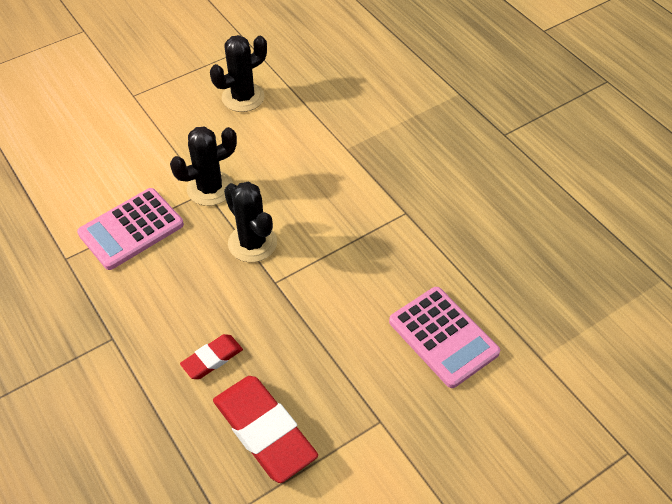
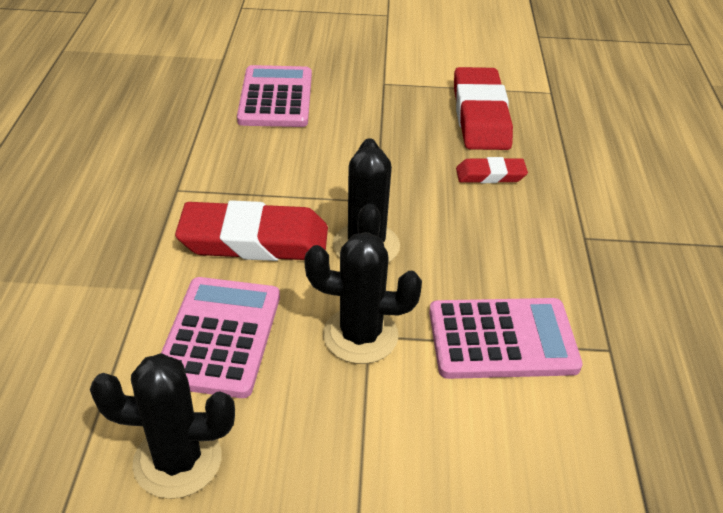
camera: 145 degrees left, 10 degrees down
(279, 149) = (220, 337): none -> pink calculator
(320, 207) = (254, 240): none -> red eraser

